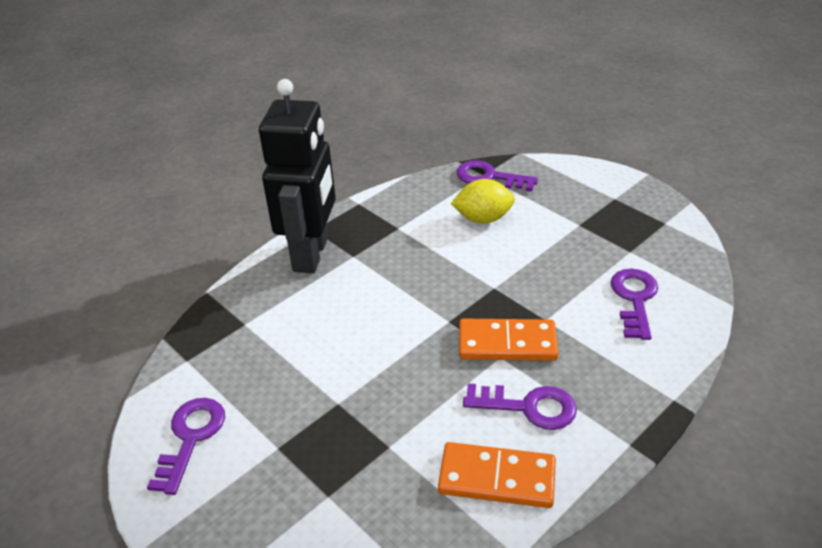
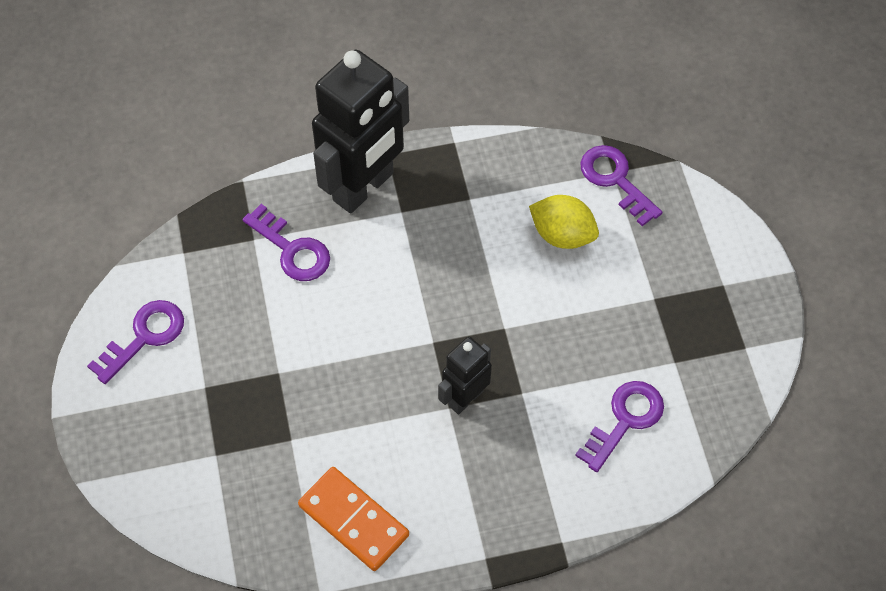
camera: 30 degrees right, 20 degrees up
(507, 343) = (465, 398): orange domino -> black robot
(528, 407) = (431, 473): purple key -> purple key (292, 250)

